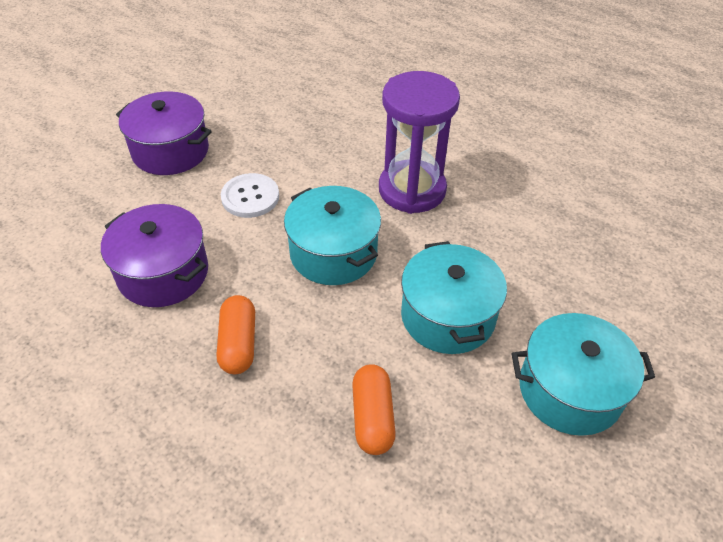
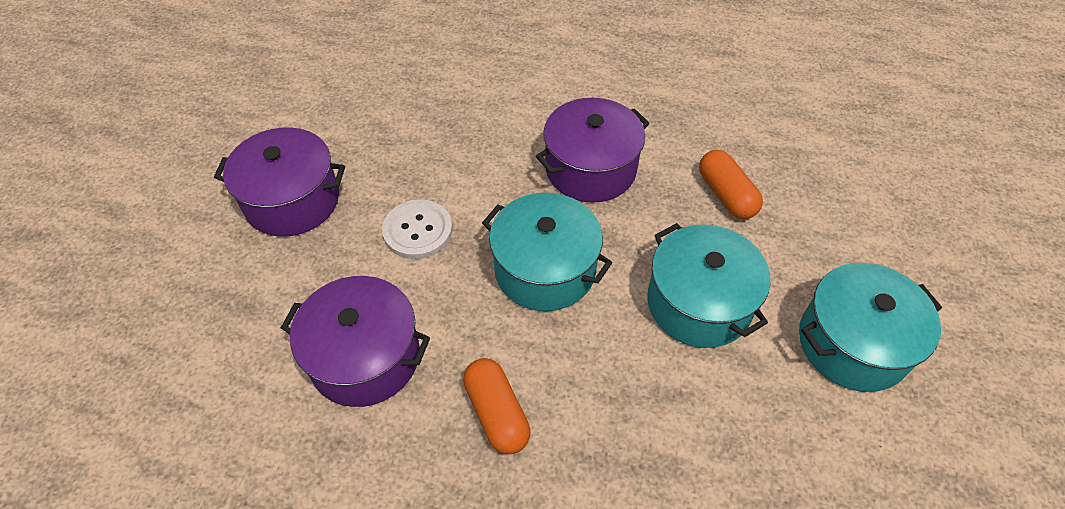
camera: 20 degrees left, 5 degrees up
(373, 417) = (681, 445): orange capsule -> orange capsule (726, 195)
(412, 190) = (590, 169): purple hourglass -> purple pot

